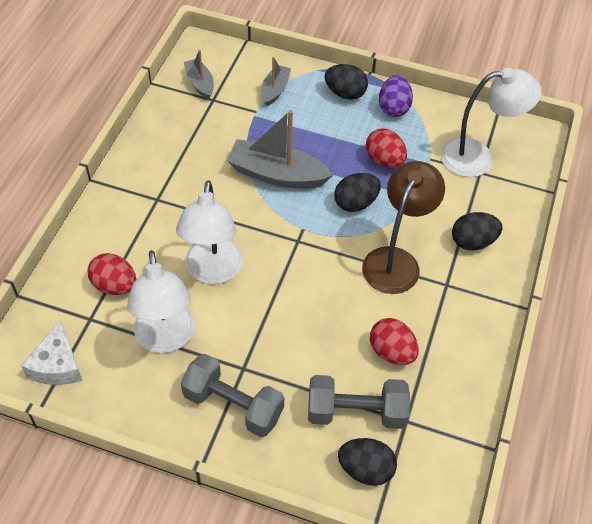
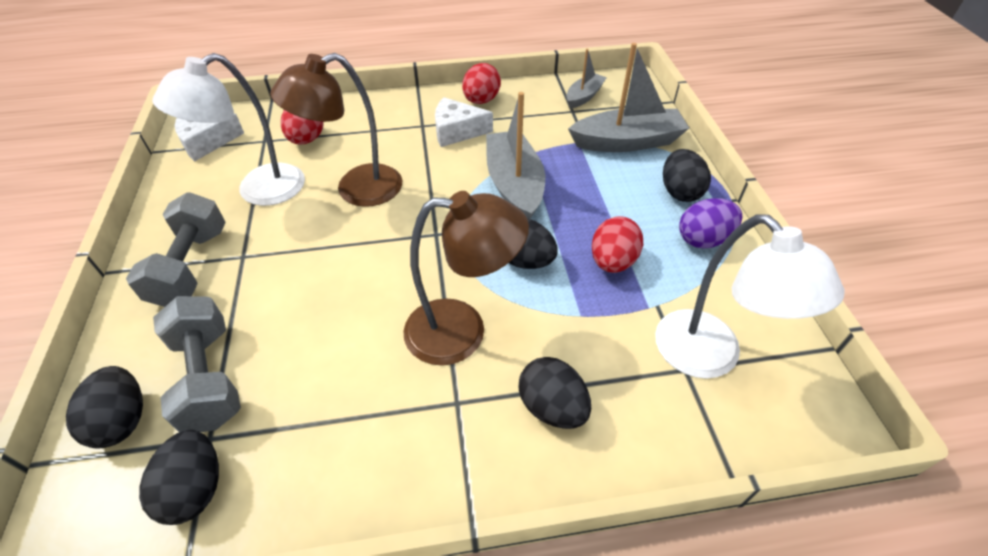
camera: 65 degrees right, 5 degrees down
(184, 180) = (457, 131): none -> white cheese
(212, 272) = (356, 190): white lamp -> brown lamp
(275, 90) = (627, 142): grey boat -> grey boat, size x1.78
(391, 352) = (314, 381): red egg -> red egg (481, 101)
(439, 433) = (195, 489): none -> black egg

